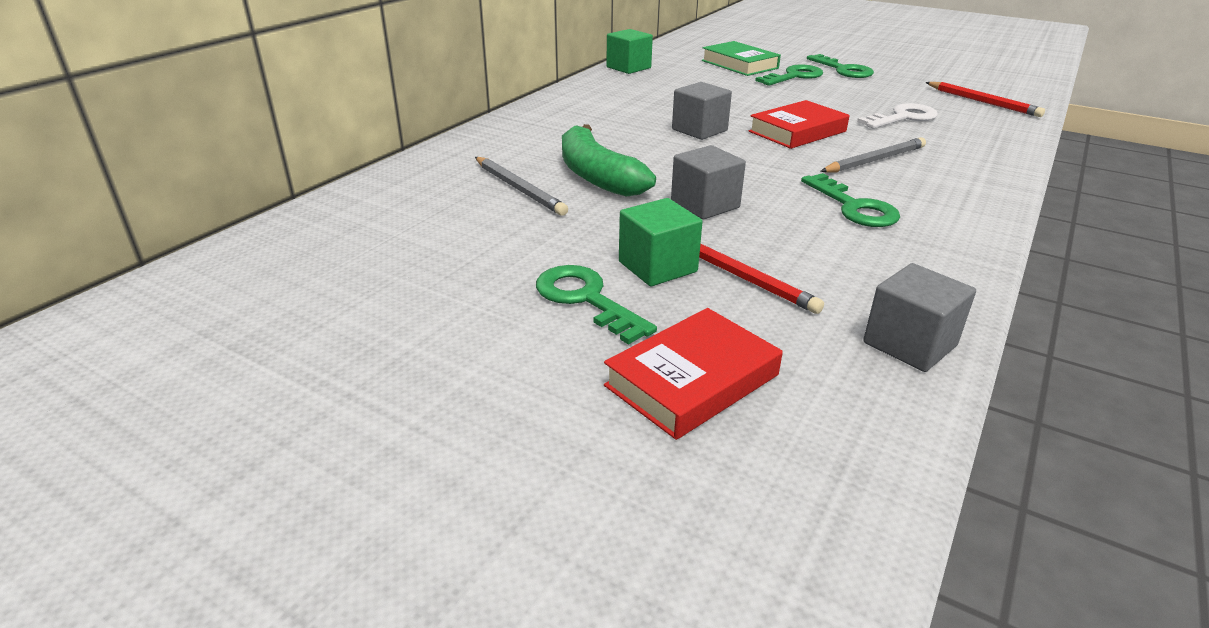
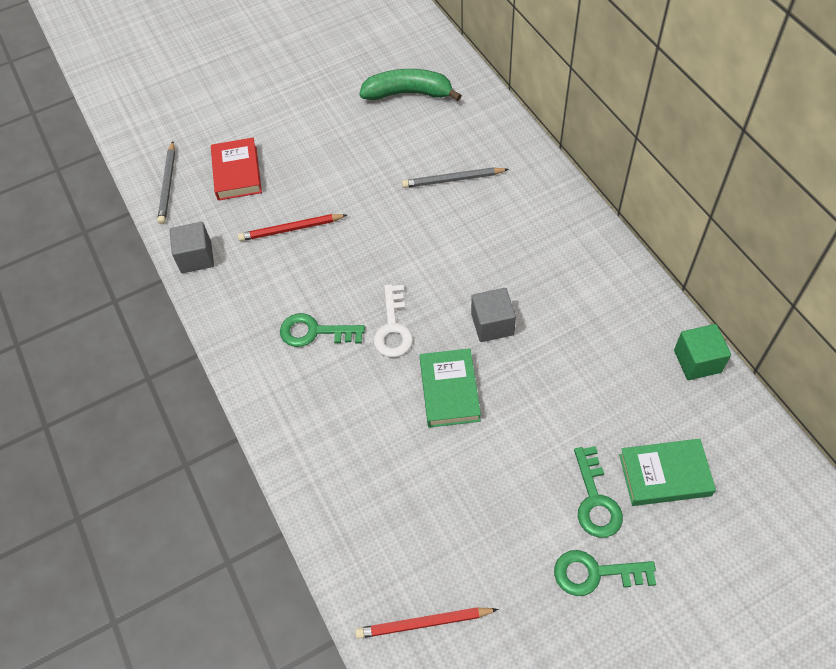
camera: 125 degrees right, 25 degrees up
(586, 299) = (315, 164): green key -> none
(597, 176) = (446, 224): green banana -> green banana (408, 93)
(657, 267) = (322, 202): green cube -> none
(705, 205) = (371, 257): grey cube -> none
(797, 131) = (449, 391): red book -> green book
(875, 160) = (366, 401): grey pencil -> grey pencil (168, 185)
(903, 117) = (430, 502): white key -> white key (393, 328)

